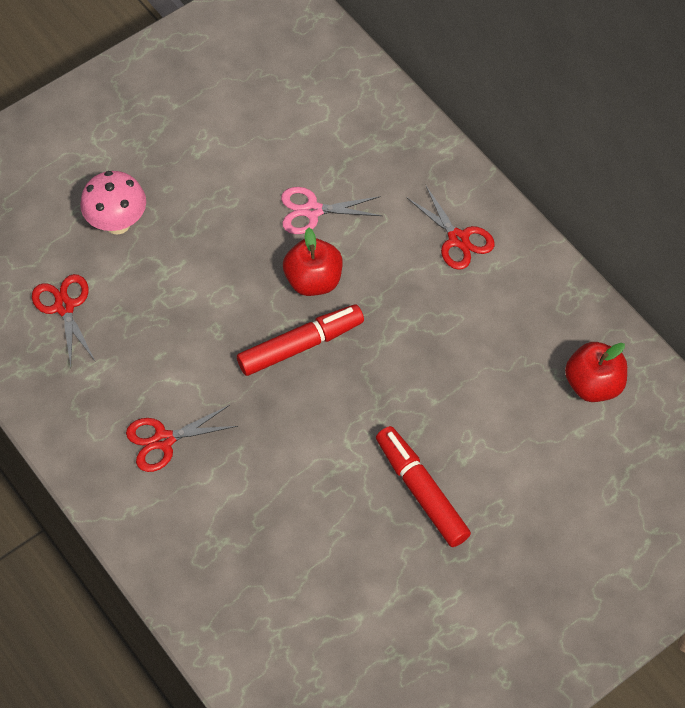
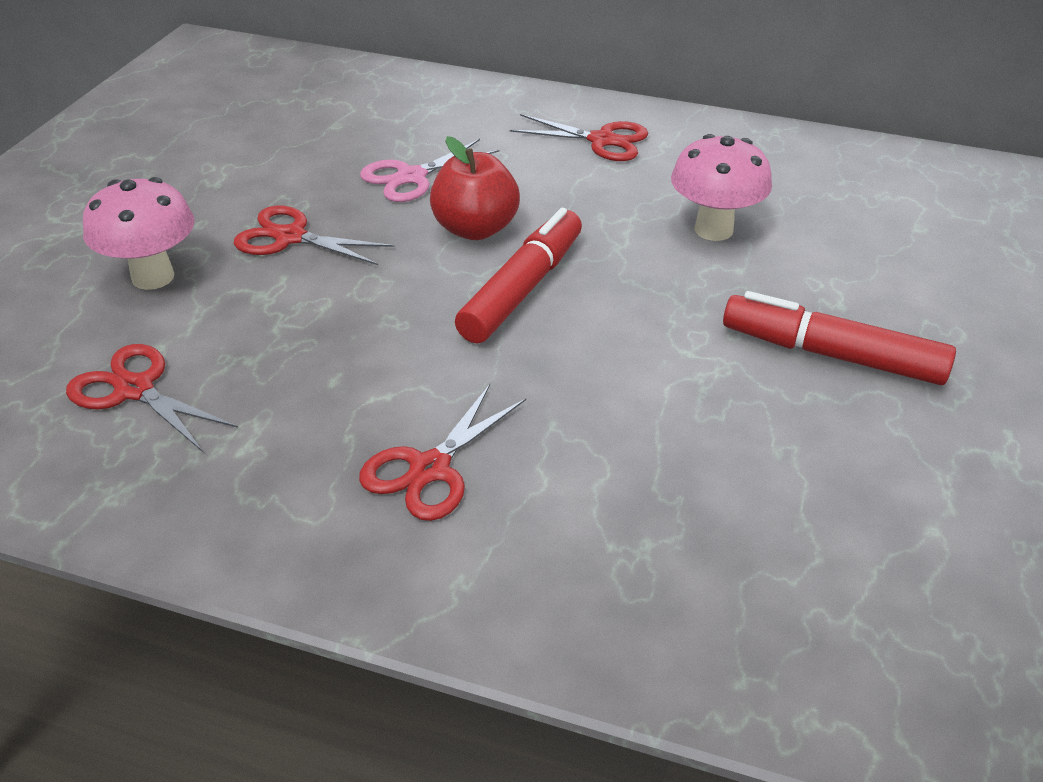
camera: 35 degrees left, 20 degrees down
(207, 229) = (290, 237): none -> red scissors
(450, 361) = (713, 229): none -> pink mushroom
(593, 384) = (880, 187): red apple -> none

